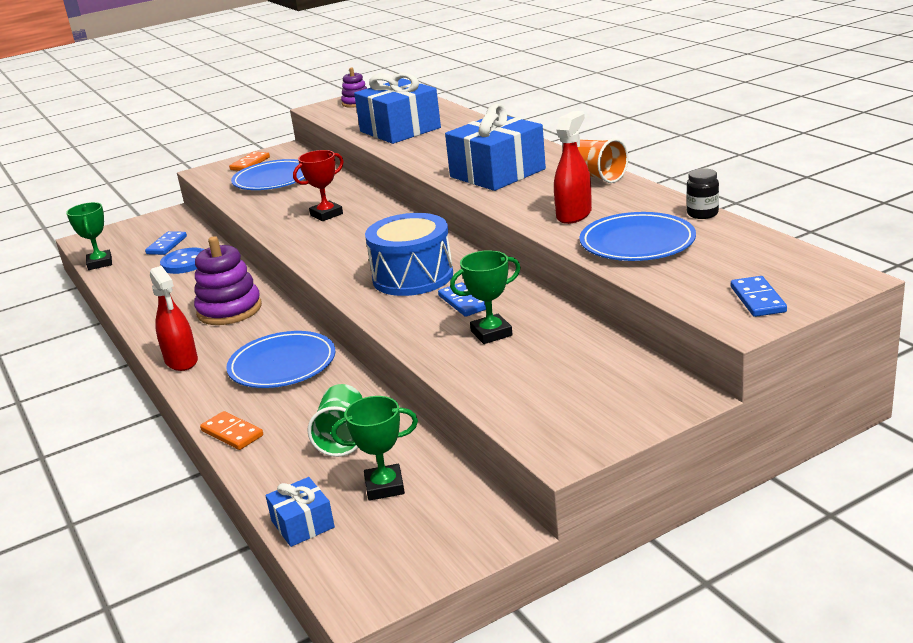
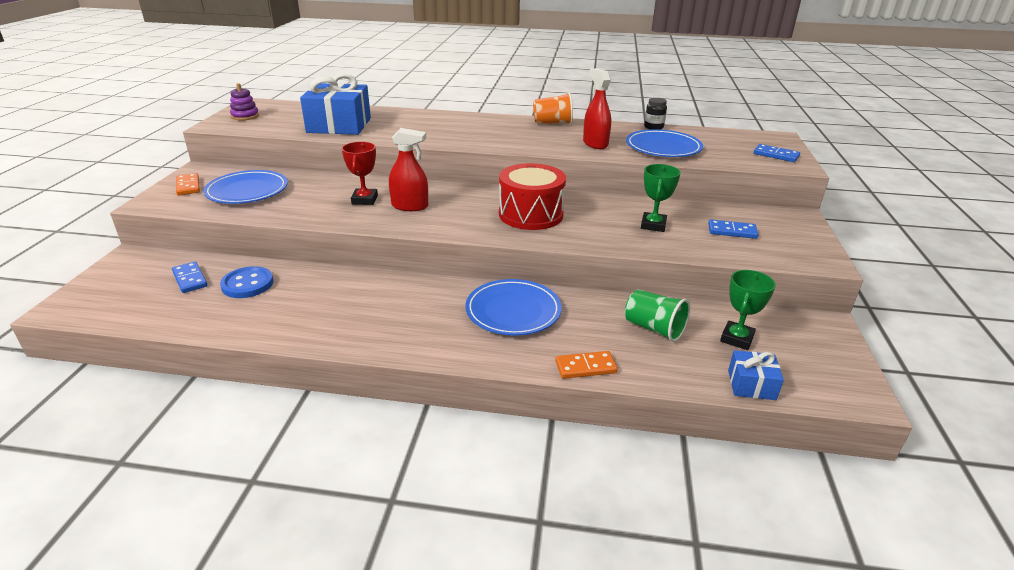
camera: 55 degrees left, 5 degrees up
(100, 263) = (139, 320): green trophy -> none
(181, 361) = (427, 347): red spray bottle -> red spray bottle (410, 206)
(229, 310) = (380, 298): purple stacking toy -> none
(413, 277) = (531, 214): blue drum -> red drum
(464, 302) = (597, 216): blue domino -> blue domino (732, 231)
(497, 173) = (488, 134): blue gift -> none

